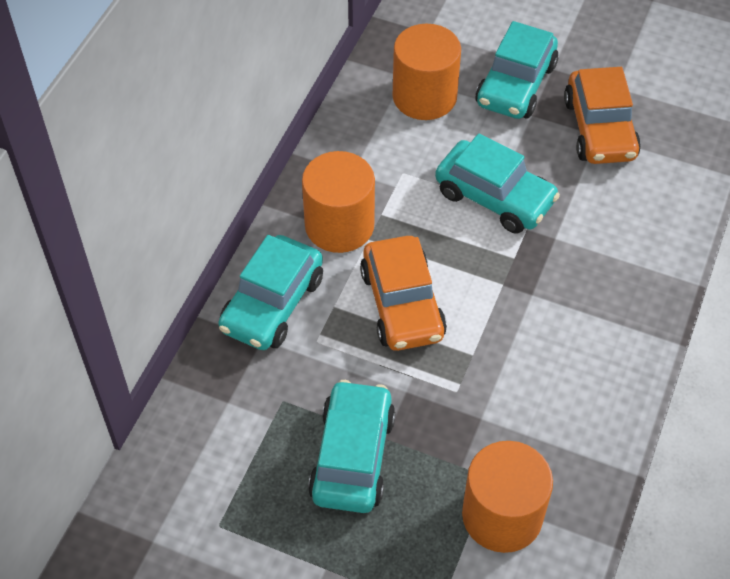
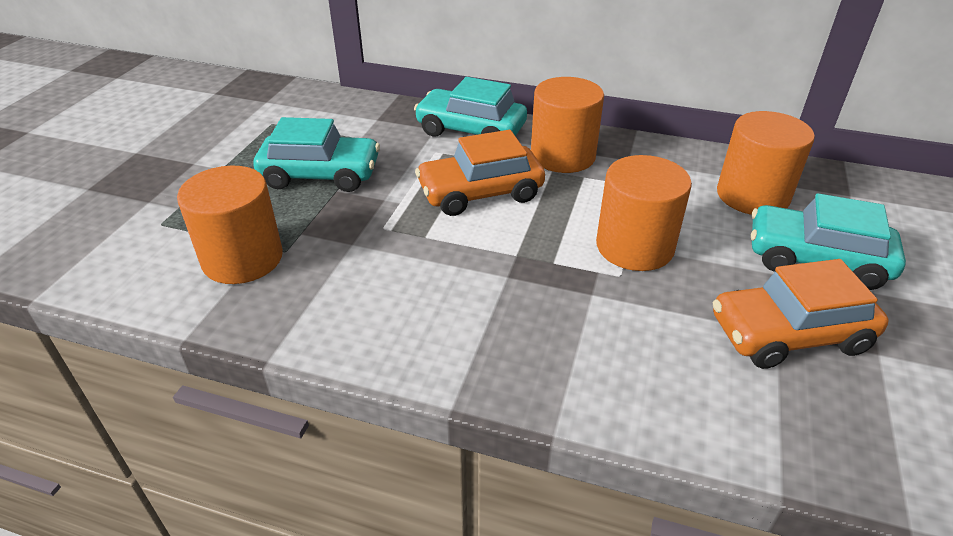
camera: 85 degrees right, 15 degrees down
(494, 197) = (634, 246): turquoise car -> orange cylinder

